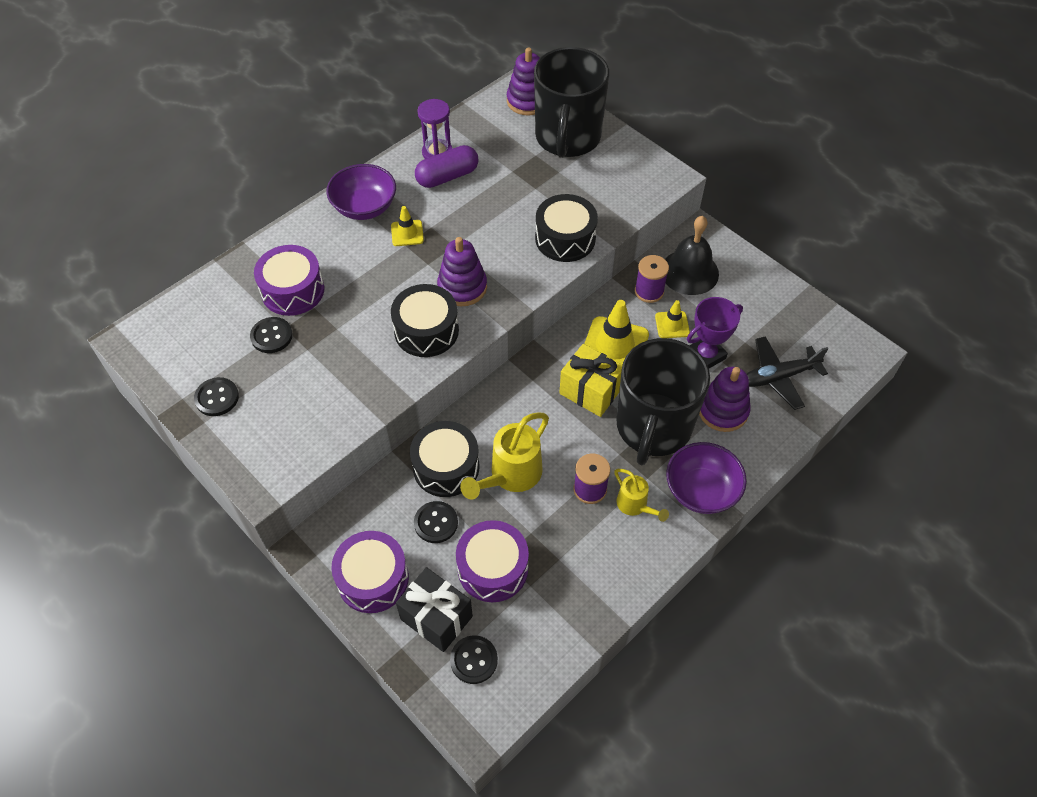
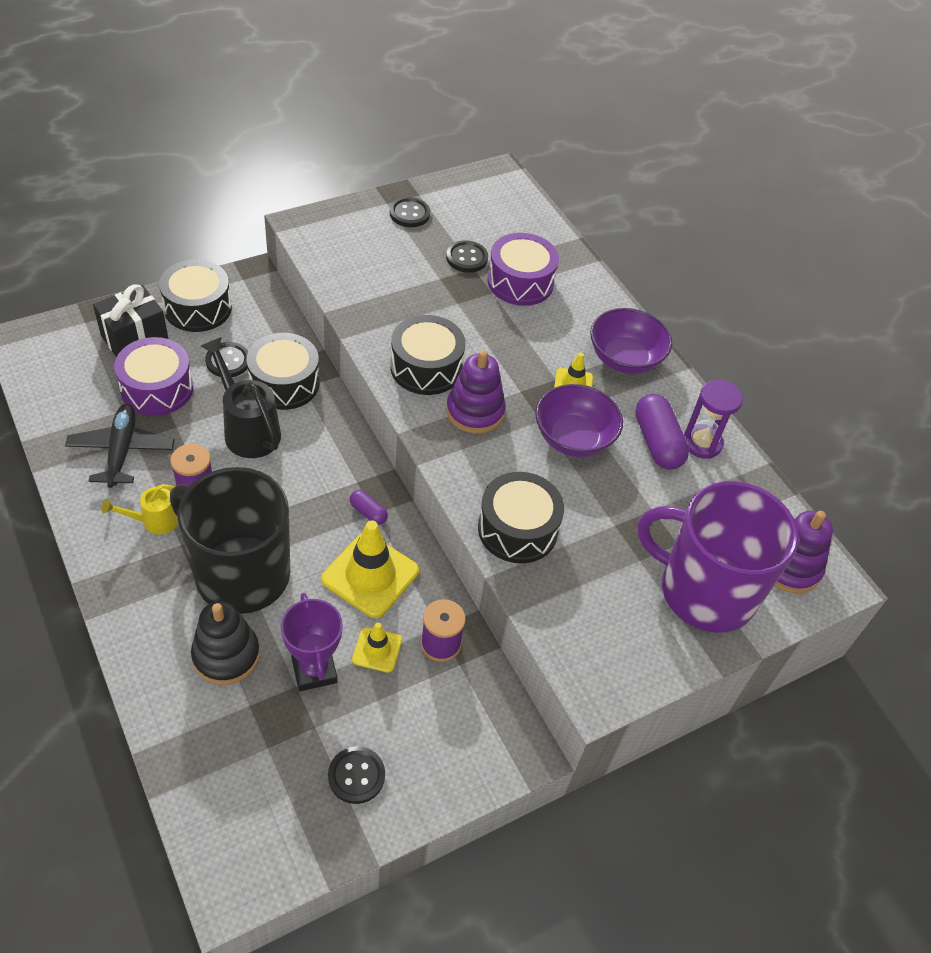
camera: 100 degrees right, 5 degrees down
(373, 579) = (198, 308): purple drum -> black drum
(474, 660) = (80, 353): black button -> black button (356, 776)
(511, 475) = (248, 430): yellow watering can -> black watering can
(559, 363) = (368, 512): none -> purple capsule
(567, 138) = (705, 591): black mug -> purple mug
(590, 391) = (317, 529): yellow gift -> none
(689, 272) = (457, 706): black bell -> none
(701, 490) = (136, 590): purple bowl -> purple bowl (573, 438)
(723, 410) = (226, 655): purple stacking toy -> black stacking toy
(779, 377) = (243, 744): black plane -> black plane (121, 451)

